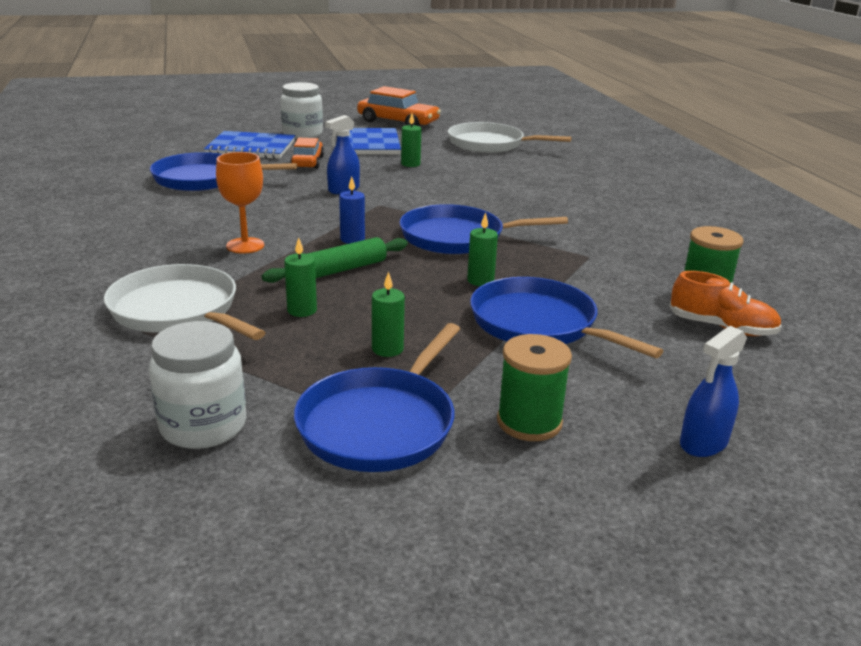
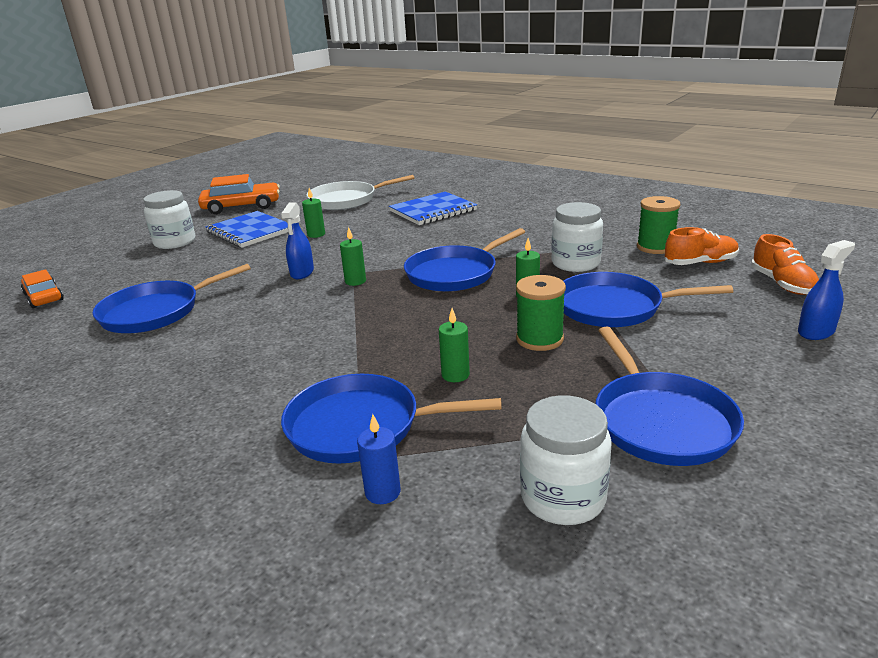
camera: 35 degrees left, 0 degrees up
(178, 310) = (361, 426): white pan -> blue pan
(245, 245) = (309, 349): orange goblet -> none
(251, 148) = (149, 270): blue notebook -> blue notebook (433, 211)
(307, 162) = (227, 263): orange car -> orange car (44, 297)
(338, 270) = (421, 333): green rolling pin -> none
(352, 239) = (385, 306): blue candle -> blue candle (382, 492)
(387, 349) = (565, 370): green candle -> green candle (355, 281)
(529, 422) = (727, 369): green spool -> green spool (539, 339)
(585, 274) = (575, 263): none -> white jar
(703, 443) = (816, 332): blue spray bottle -> blue spray bottle turned 135 degrees counterclockwise
(773, 387) = (782, 284): none -> orange shoe

